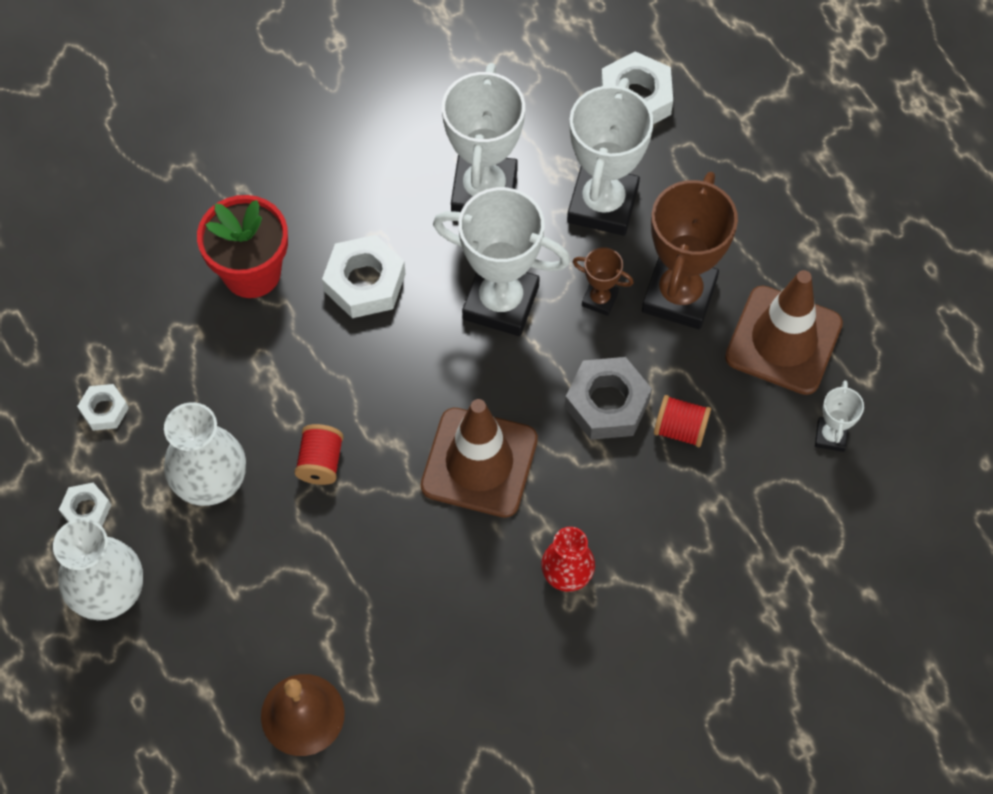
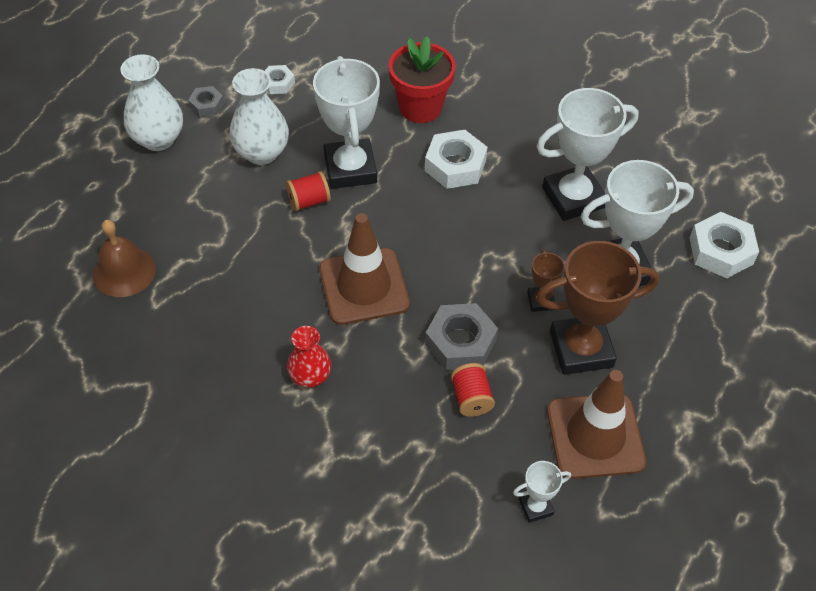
camera: 60 degrees right, 10 degrees down
(86, 510) = (206, 105): white nut -> grey nut
(501, 302) = (495, 244): white trophy -> white trophy (350, 169)

